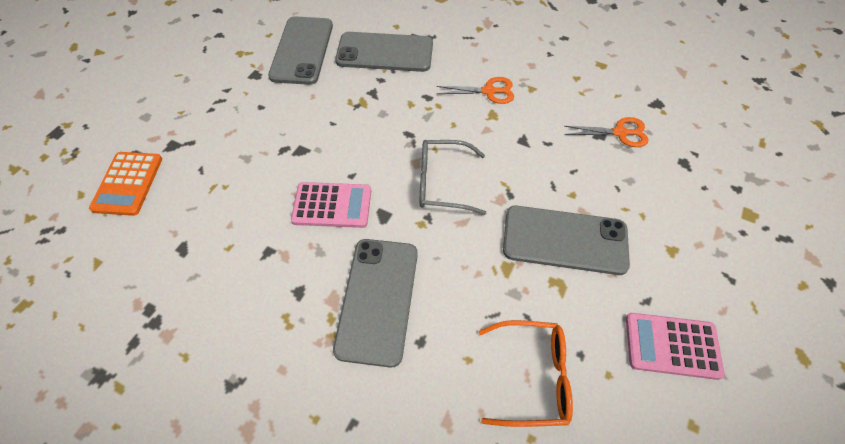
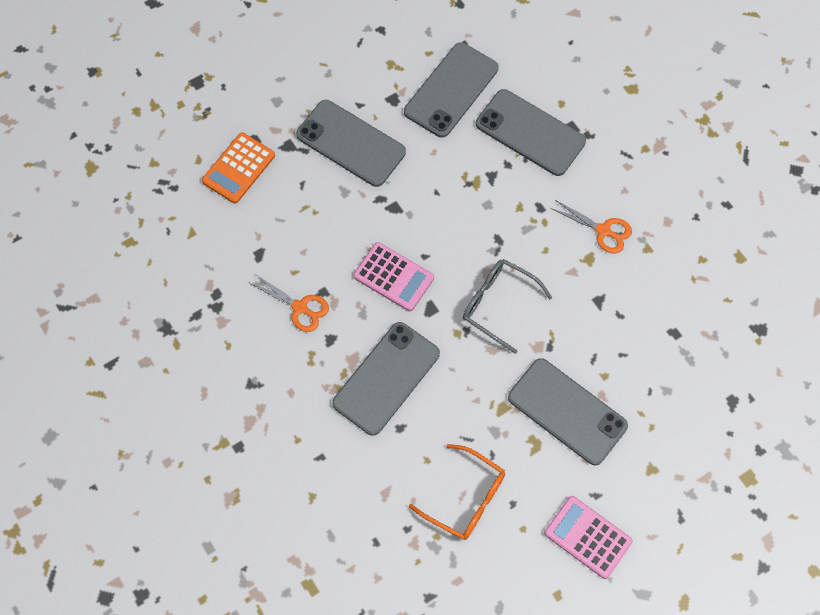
camera: 30 degrees right, 10 degrees up
(233, 120) = (351, 143): none -> grey phone
(620, 133) = (696, 340): orange scissors -> orange scissors (300, 307)

